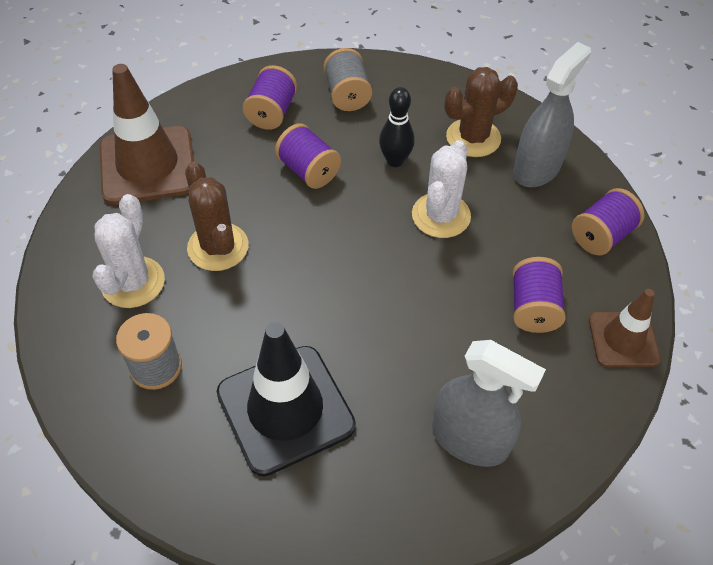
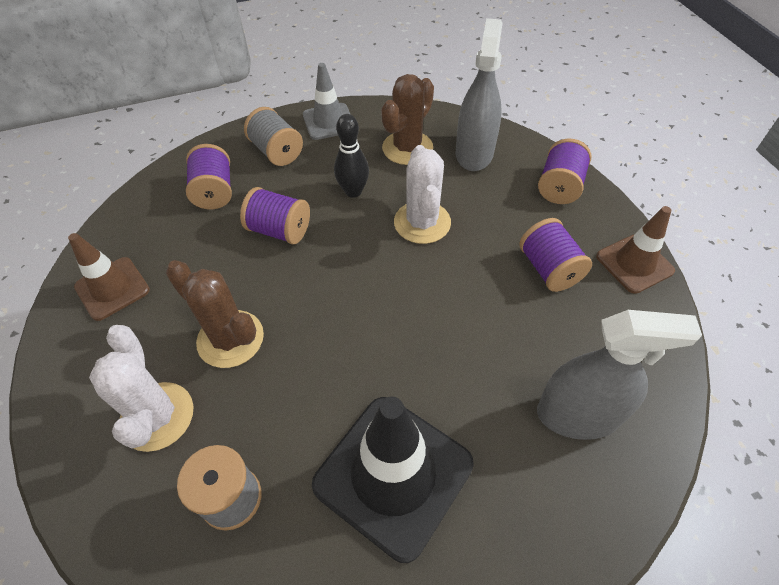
camera: 25 degrees left, 0 degrees up
(148, 165) = (112, 288): brown traffic cone -> brown traffic cone, size x0.59
(413, 82) = (329, 122): none -> grey traffic cone

